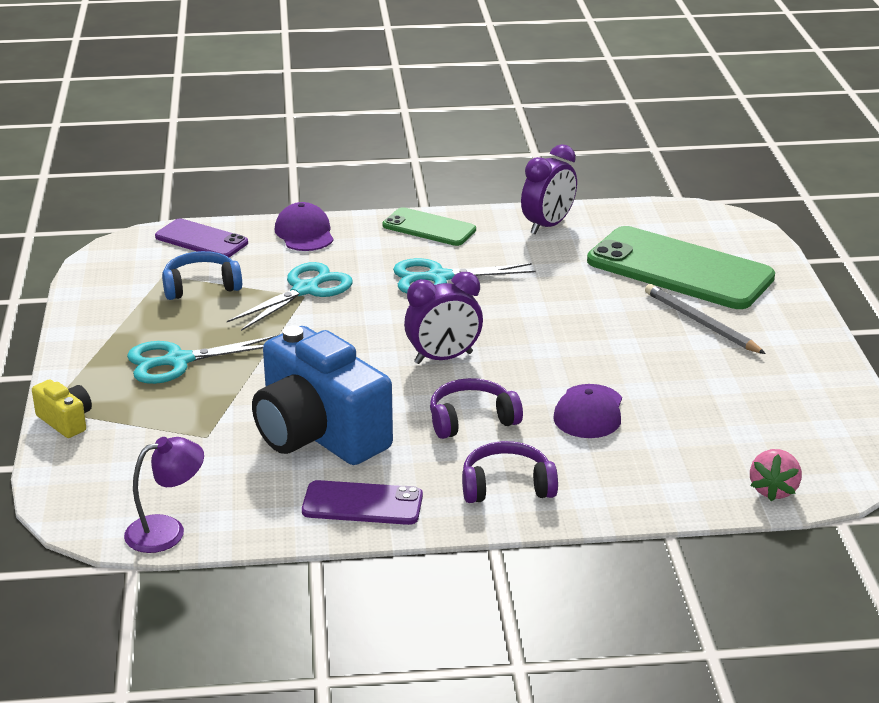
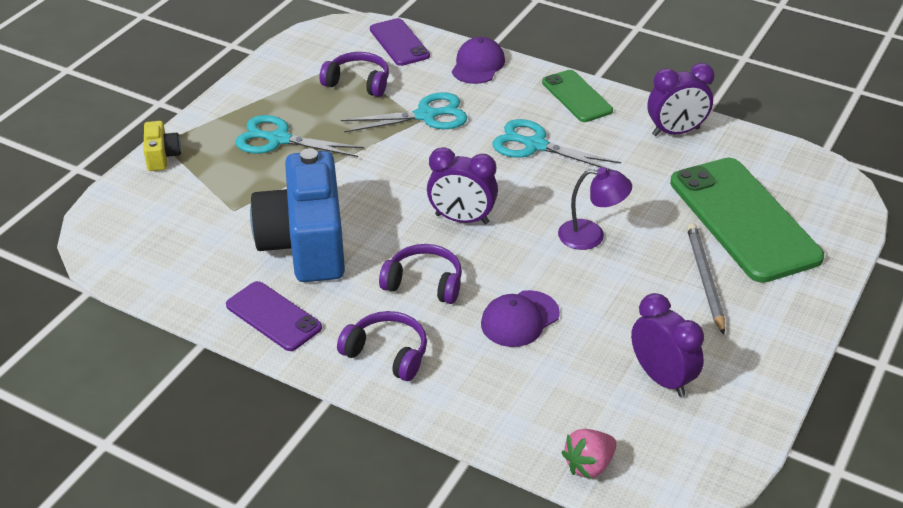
camera: 35 degrees right, 10 degrees up
(167, 531) = (132, 273): purple lamp -> purple lamp (591, 236)
(201, 286) = (358, 82): blue headphones -> purple headphones
(753, 405) = (661, 378): none -> purple clock

